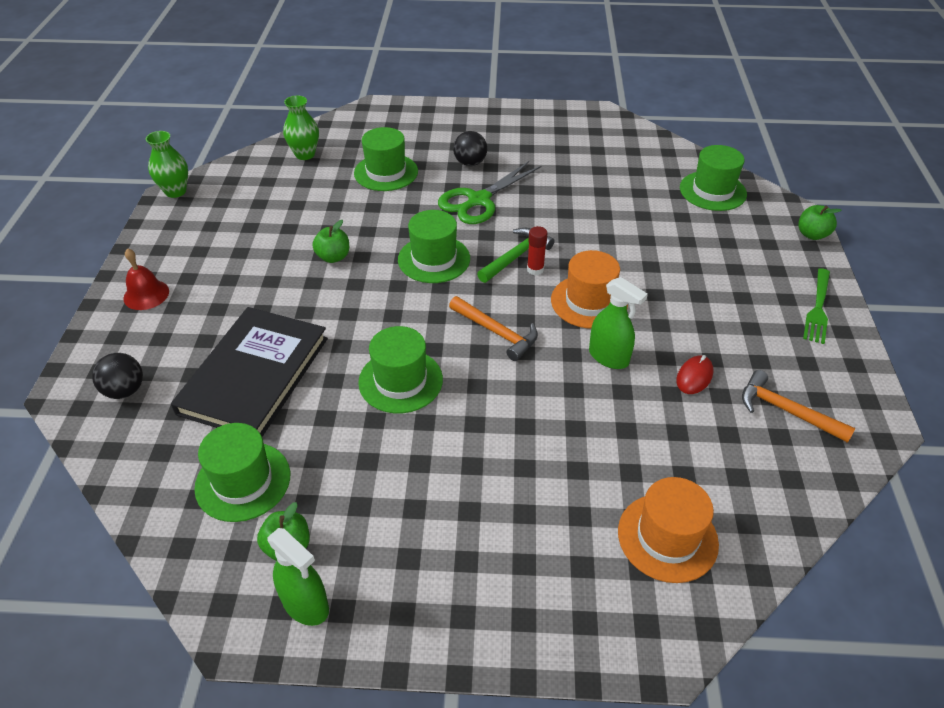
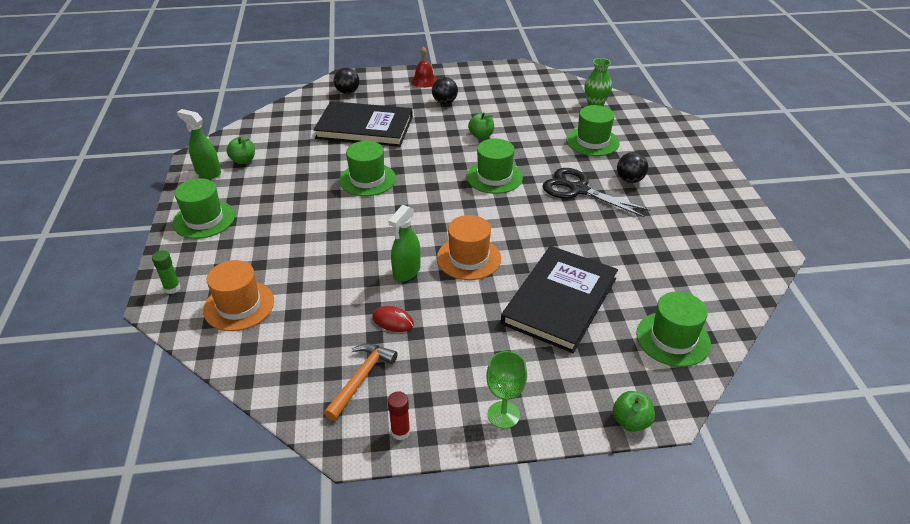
camera: 80 degrees right, 5 degrees down
(175, 191) = (525, 68): green vase -> none
(225, 280) = (444, 102): none -> black ball
(243, 481) = (286, 139): green hat -> green hat (204, 219)
(306, 605) = (208, 172): green spray bottle -> green spray bottle turned 90 degrees clockwise
(479, 200) = (578, 190): green scissors -> black scissors
(496, 332) = (422, 214): orange hammer -> none
(516, 256) = (512, 215): green hammer -> none
(535, 269) = (499, 227): red glue stick -> red glue stick (400, 432)
(627, 633) = (172, 288): none -> green glue stick
(662, 247) = (559, 301): none -> black book
(818, 308) = (503, 415): green fork -> green goblet

